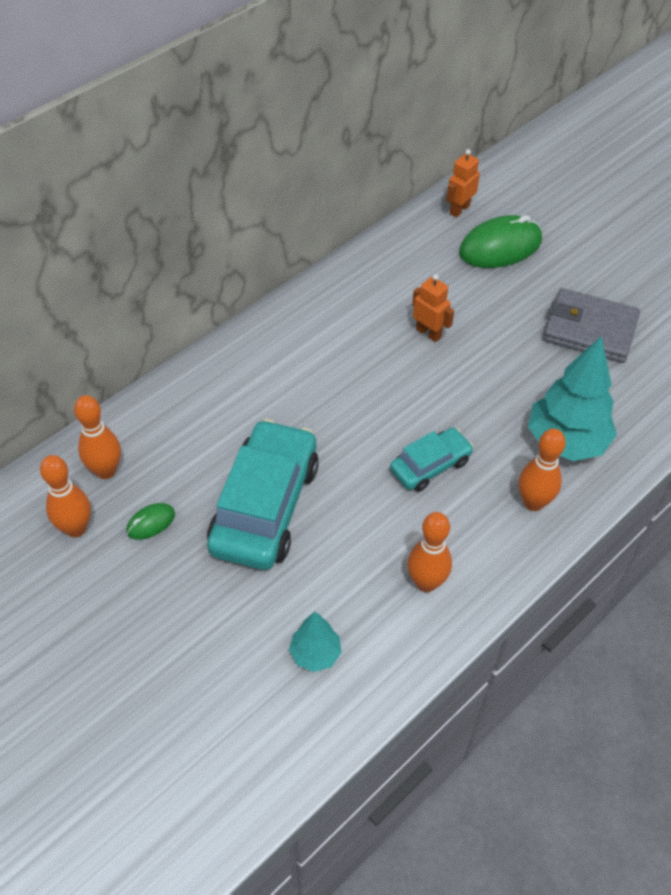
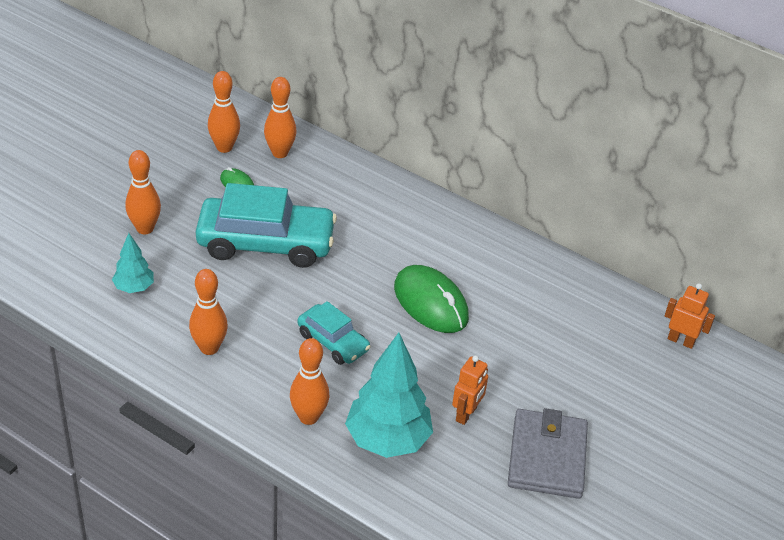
camera: 75 degrees right, 10 degrees down
(209, 633) = (145, 228): none -> orange bowling pin
(428, 333) = (493, 329): orange robot -> orange robot (466, 414)
(500, 247) = (639, 377): green mouse -> green mouse (430, 303)

